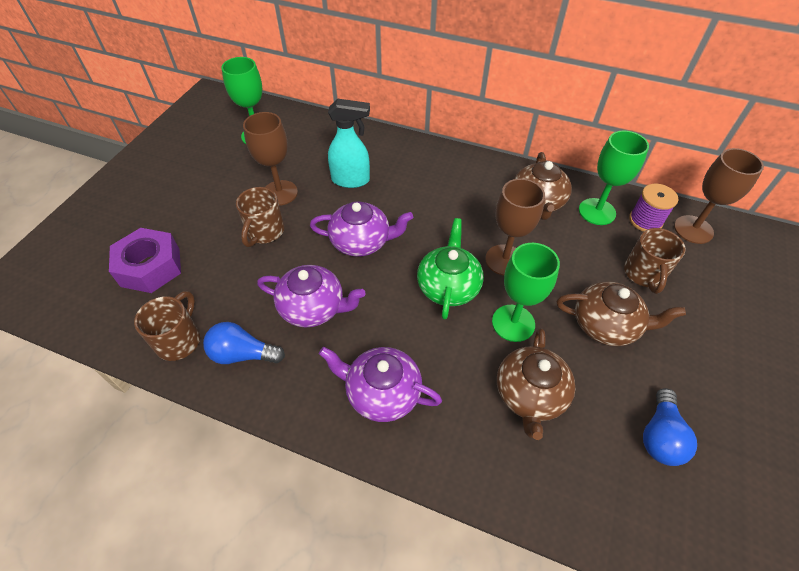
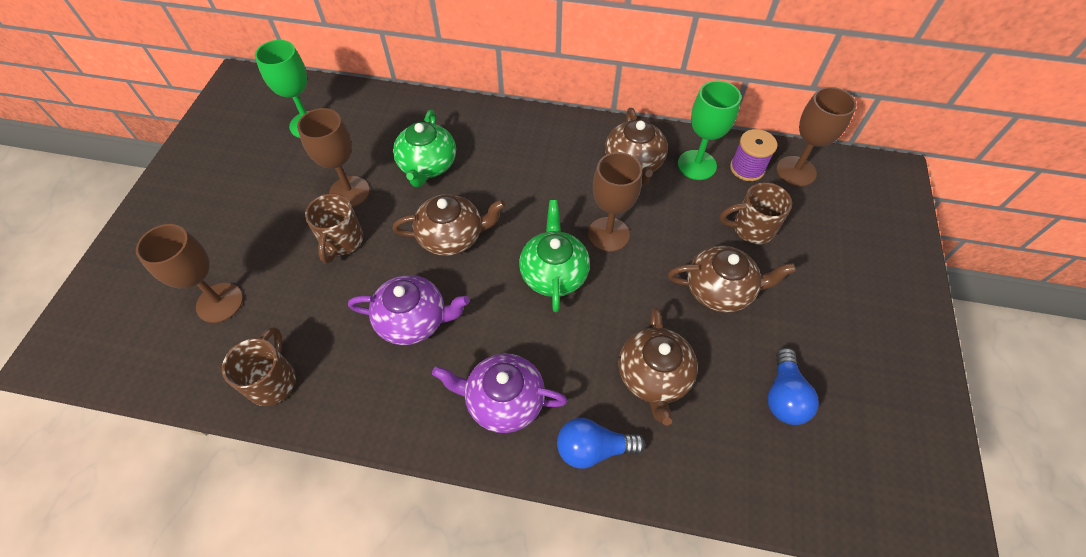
camera: 10 degrees left, 5 degrees up
(150, 267) = (220, 303): purple nut -> brown goblet
(242, 354) = (347, 384): blue light bulb -> blue light bulb (593, 448)
(351, 180) = (427, 165): turquoise spray bottle -> green teapot
(361, 242) = (452, 236): purple teapot -> brown teapot
(513, 323) = (626, 303): green goblet -> none
(644, 274) = (751, 228): brown mug -> brown mug turned 90 degrees clockwise

